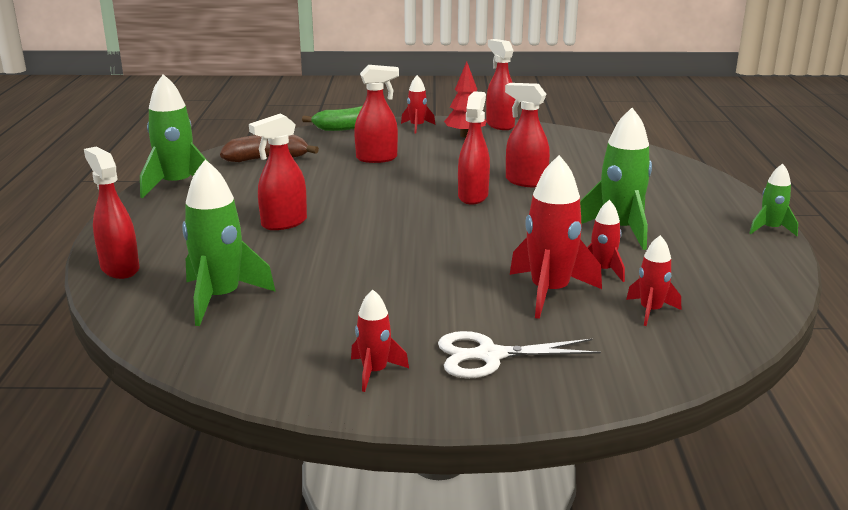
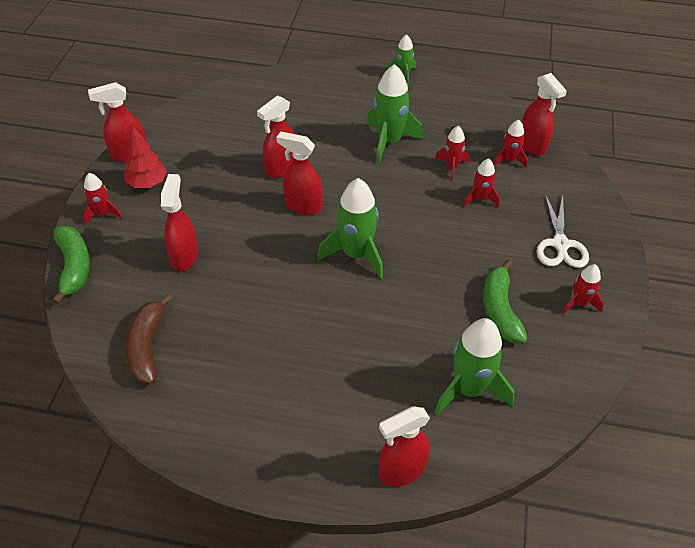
camera: 80 degrees left, 25 degrees up
(177, 185) = (199, 432): green rocket -> green rocket (356, 254)
(283, 223) = (327, 340): red spray bottle -> red spray bottle (532, 145)
(348, 313) = (500, 309): none -> green banana
(549, 292) = (480, 199): red rocket -> red rocket, size x0.55

